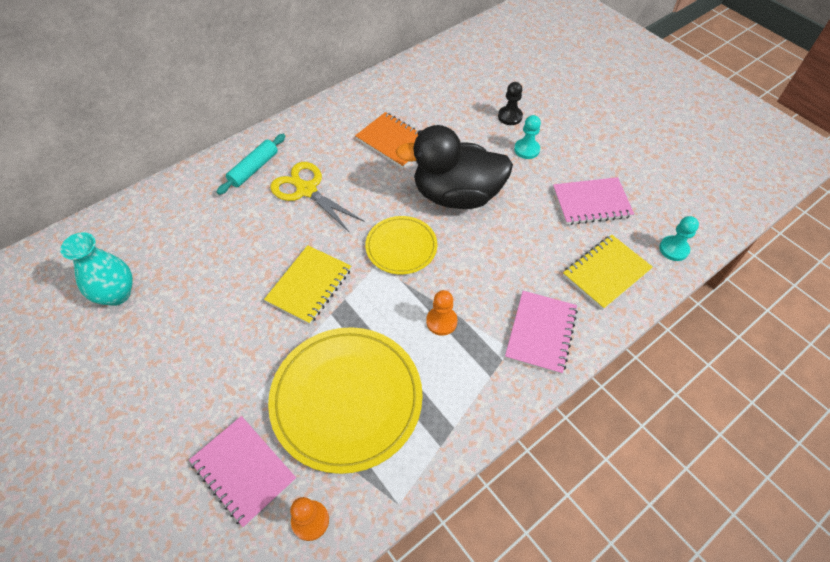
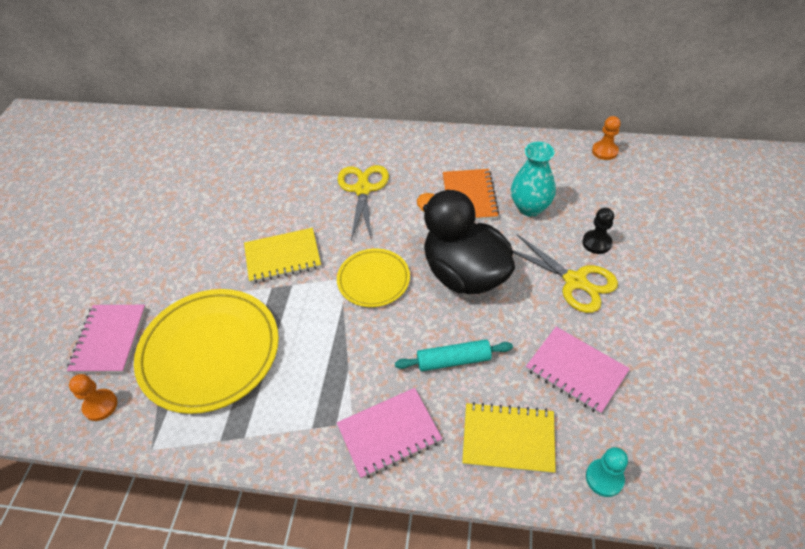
camera: 50 degrees right, 5 degrees down
(117, 294) = (182, 176): turquoise vase -> turquoise vase (530, 207)
(254, 169) = (348, 150): turquoise rolling pin -> turquoise rolling pin (453, 360)
(441, 321) = (331, 357): orange pawn -> orange pawn (604, 151)
(526, 149) = (575, 281): turquoise pawn -> yellow scissors

